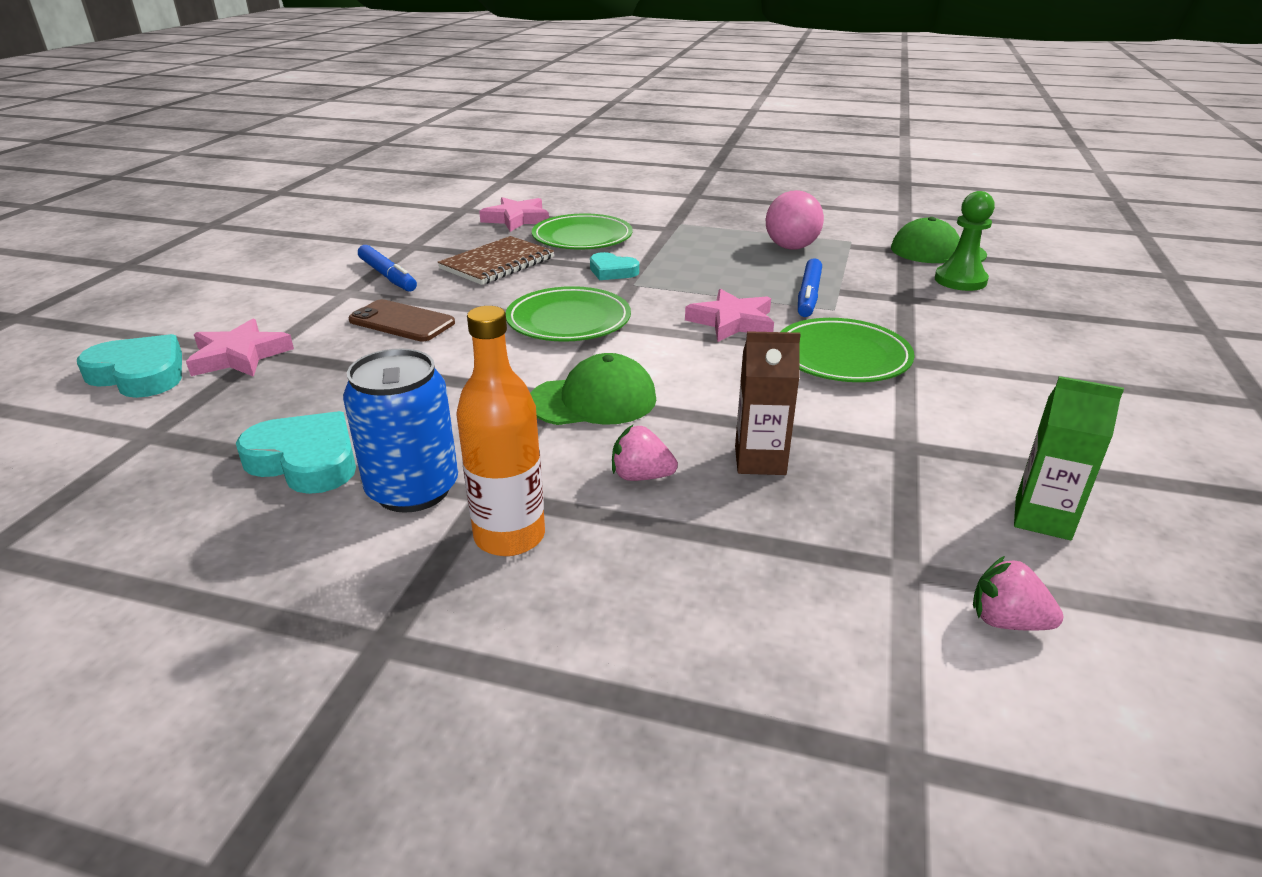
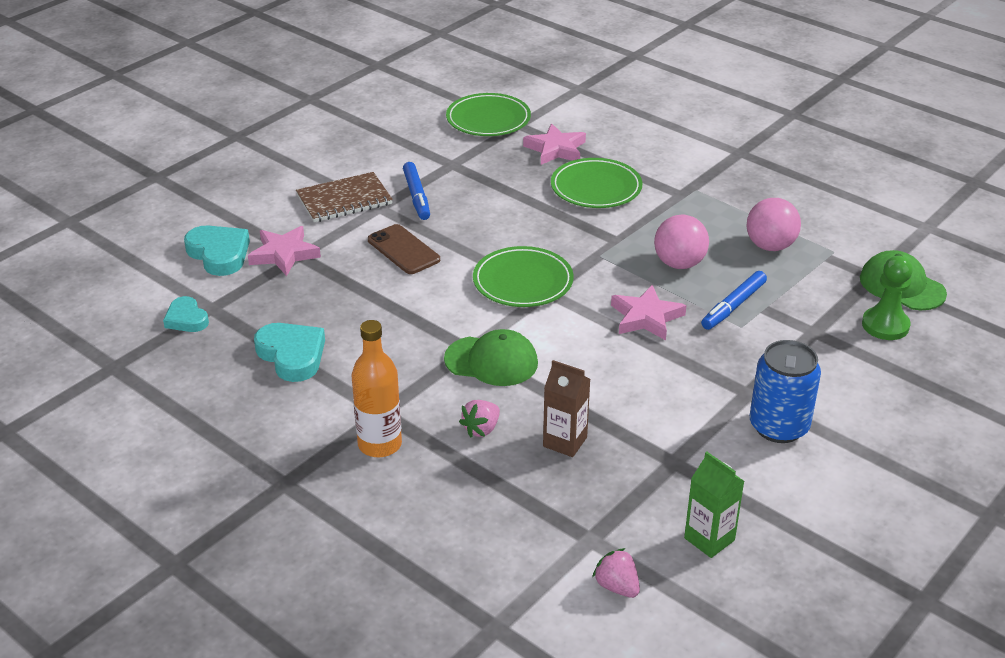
camera: 25 degrees right, 5 degrees up
(413, 490) = (343, 396): blue can -> blue can (778, 426)
(497, 263) = (507, 203): brown notebook -> brown notebook (344, 200)
(612, 271) = (593, 236): turquoise heart -> turquoise heart (186, 319)
(641, 476) = (481, 429): pink strawberry -> pink strawberry turned 90 degrees counterclockwise
(720, 275) = (679, 263): none -> pink ball
(842, 357) = (701, 375): green plate -> green plate (488, 119)

